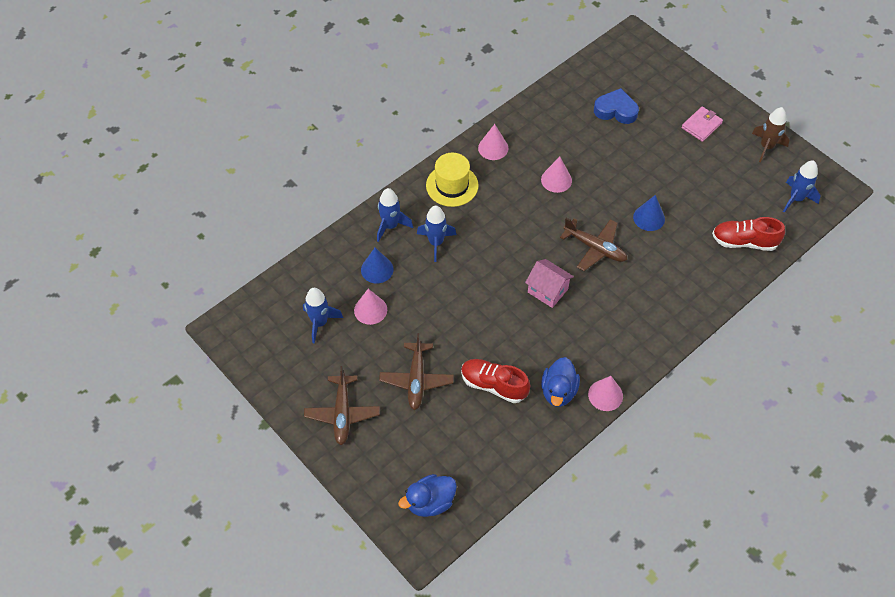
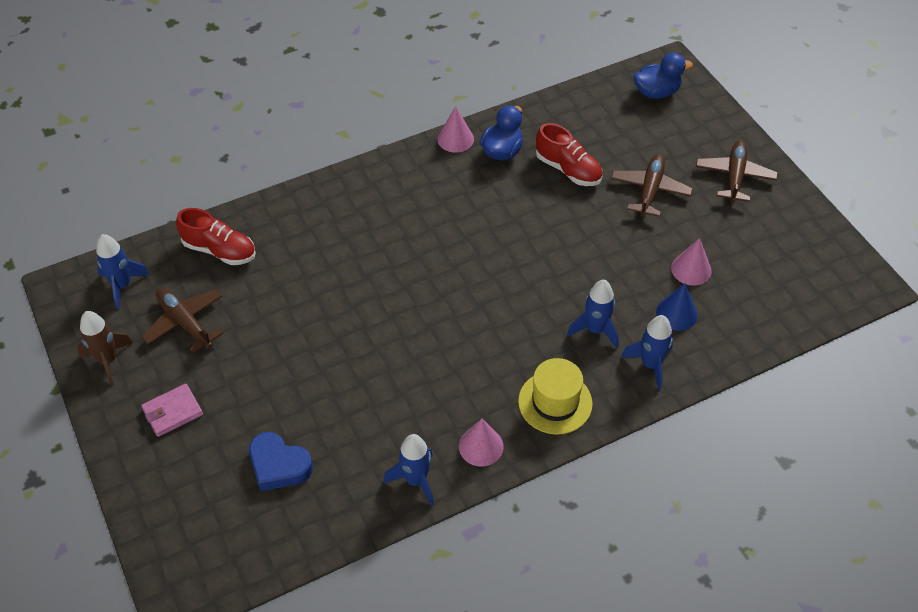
camera: 165 degrees left, 5 degrees down
(320, 323) = (753, 267): blue rocket -> blue rocket (415, 480)
(547, 290) = (476, 246): pink house -> none
(556, 180) = (410, 378): pink cone -> none
(595, 248) = (399, 281): brown plane -> brown plane (185, 322)
(649, 218) = (316, 302): blue cone -> none

